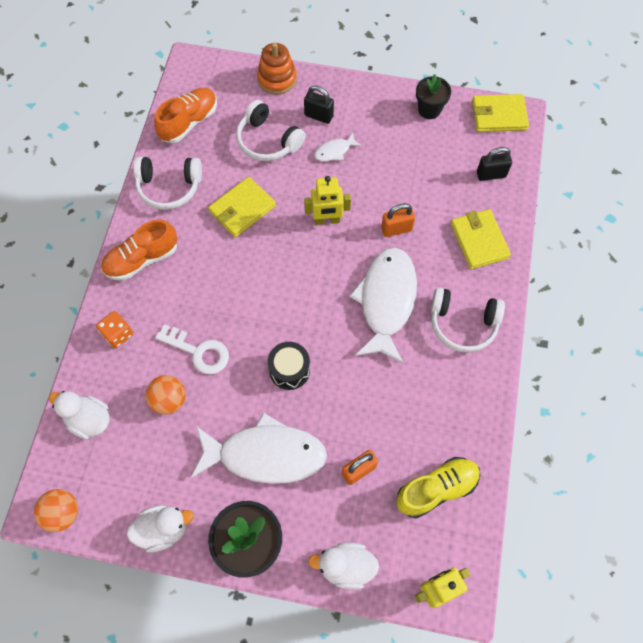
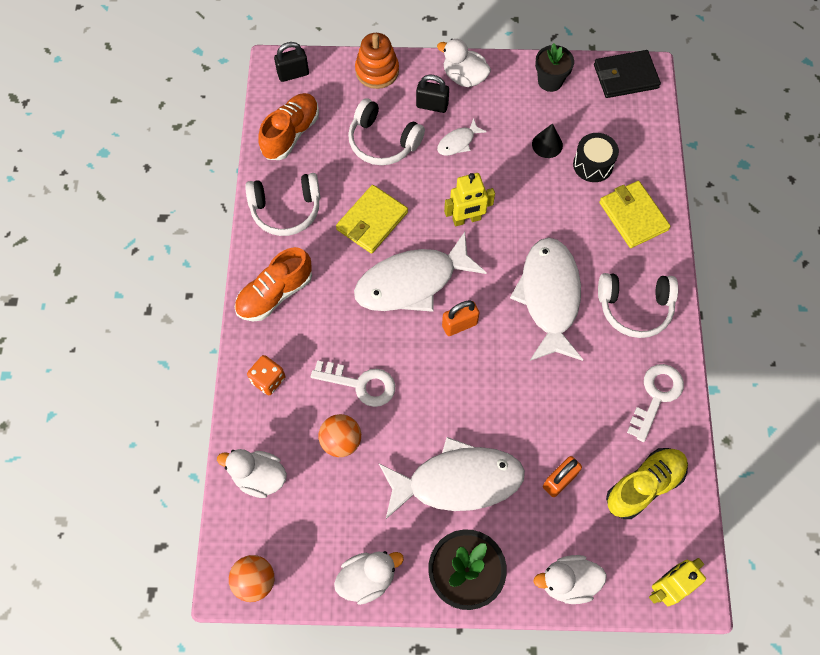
camera: 10 degrees left, 0 degrees up
(265, 268) = (412, 282): none -> white fish
(289, 370) = (463, 387): black drum -> black drum (593, 165)
(353, 95) = (464, 77): none -> white duck
(396, 229) = (543, 217): orange padlock -> orange padlock (459, 325)
(414, 165) = (547, 144): none -> black cone
(465, 408) = (656, 396): none -> white key
(491, 174) = (630, 142): black padlock -> black padlock (293, 74)
(498, 115) = (625, 76): yellow wallet -> black wallet

